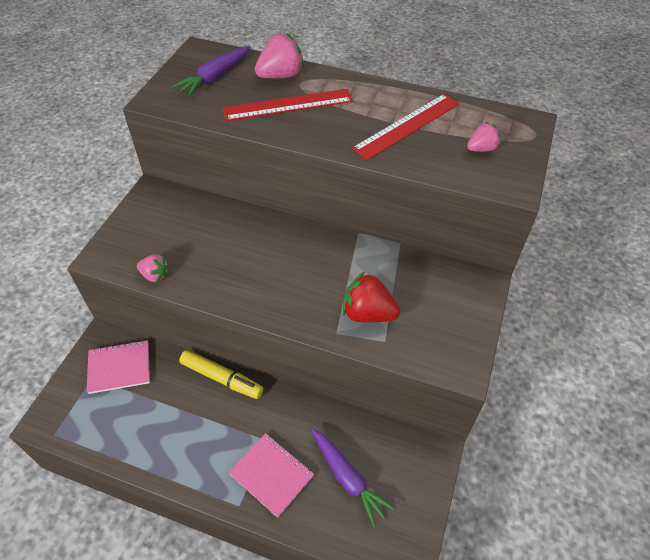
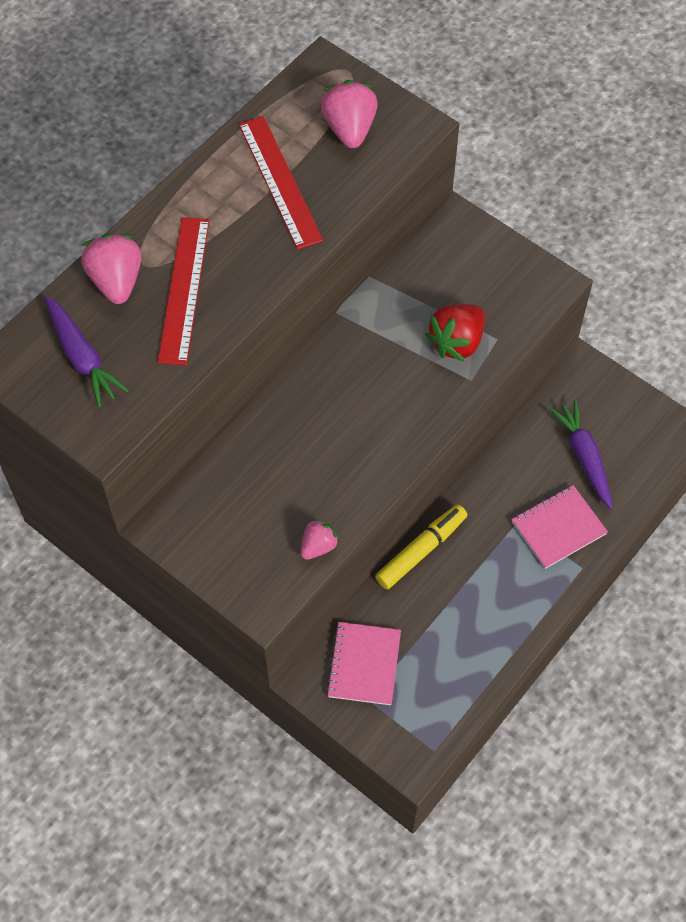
camera: 70 degrees left, 10 degrees up
(347, 478) = (584, 457): purple carrot -> purple carrot turned 90 degrees counterclockwise
(481, 149) = (349, 129): pink strawberry -> pink strawberry, size x1.67

